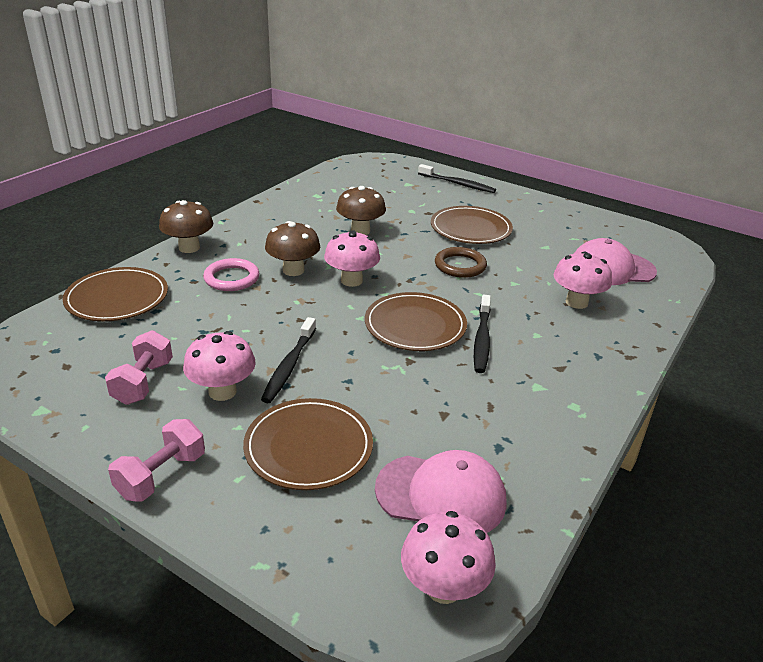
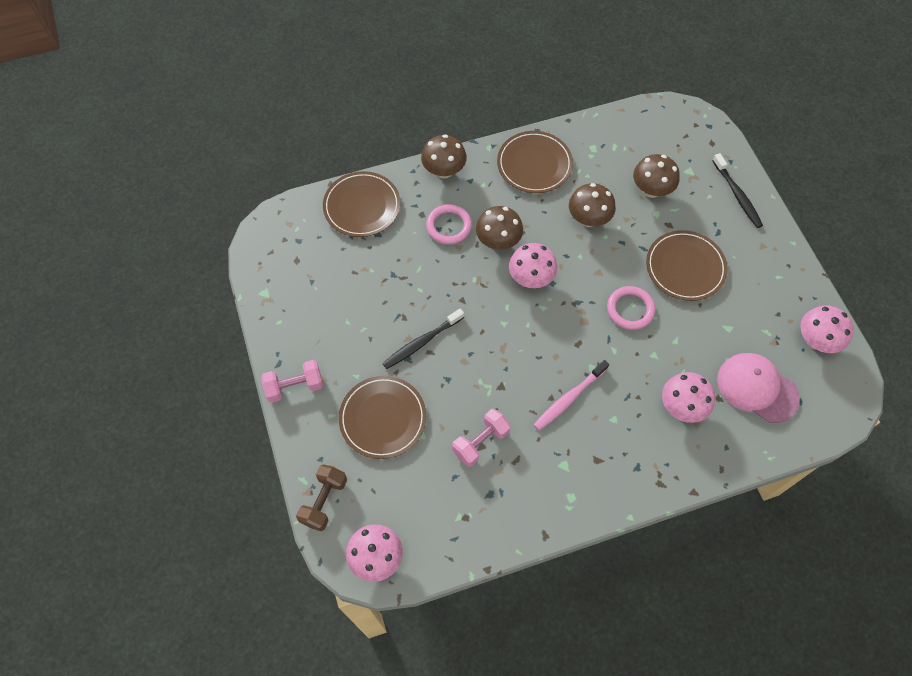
camera: 40 degrees right, 30 degrees up
(143, 382) = (329, 303): pink dumbbell -> pink dumbbell (481, 442)
(222, 391) = (367, 340): pink mushroom -> pink mushroom (816, 340)
(313, 570) = (324, 501): none -> brown dumbbell
(391, 201) = (651, 190): none -> brown mushroom
(415, 325) = (535, 355): brown plate -> brown plate (534, 164)
(441, 495) = (425, 503): pink cap -> none
(460, 265) = (630, 309): brown ring -> pink ring
(482, 339) = (569, 398): black toothbrush -> pink toothbrush

